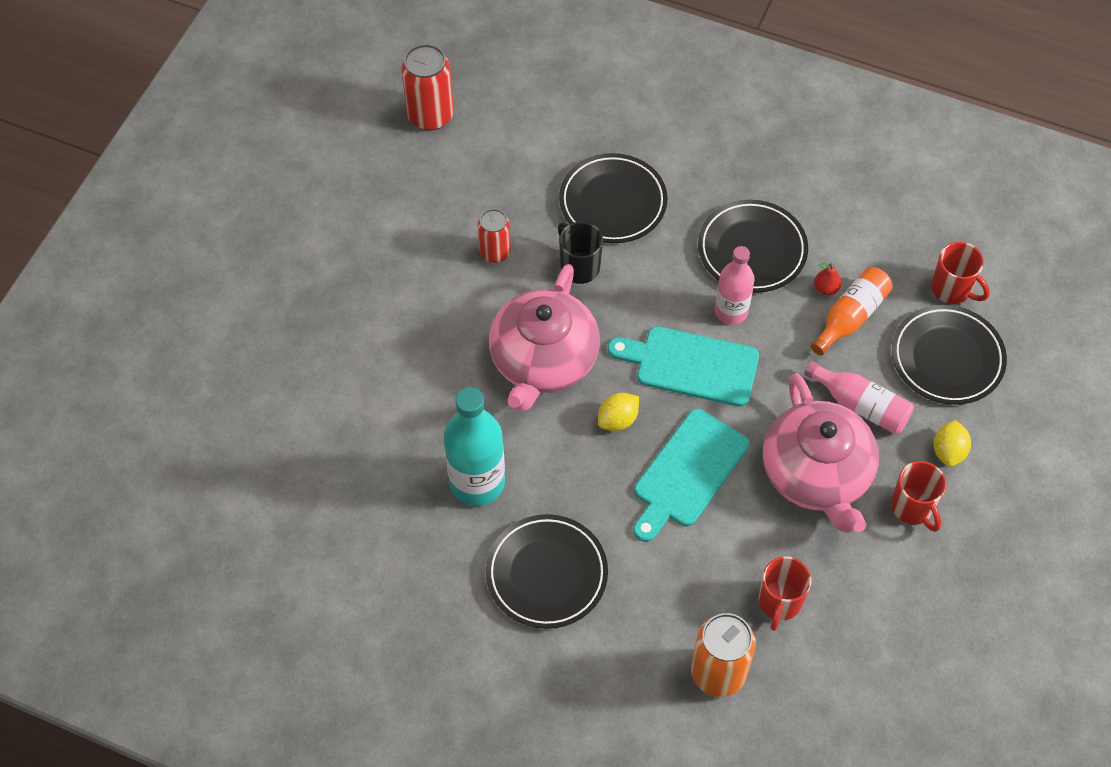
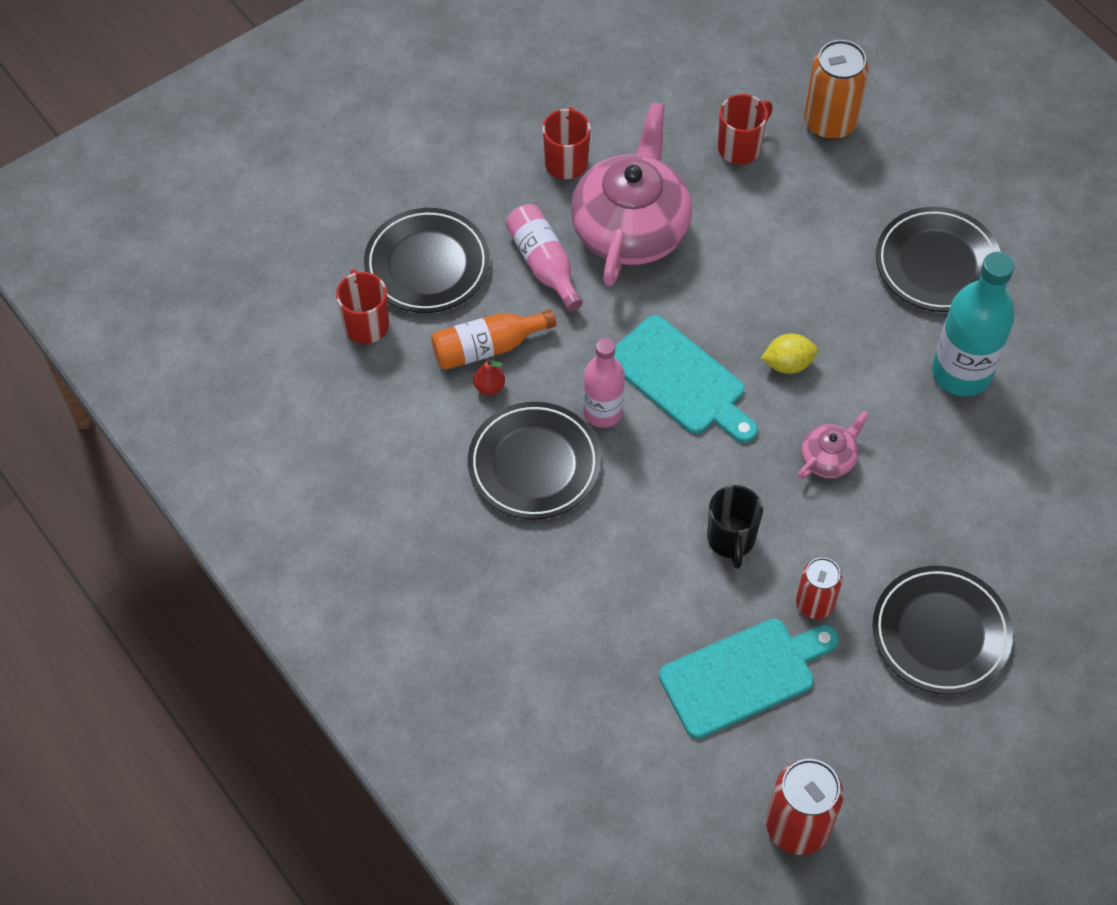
camera: 150 degrees left, 0 degrees up
(543, 360) = (829, 458): pink teapot -> pink teapot, size x0.45
(613, 202) = (647, 596): black plate -> black plate (940, 633)
(688, 473) = (751, 285): turquoise cutting board -> turquoise cutting board (743, 675)
(948, 451) = (496, 189): yellow lemon -> none

